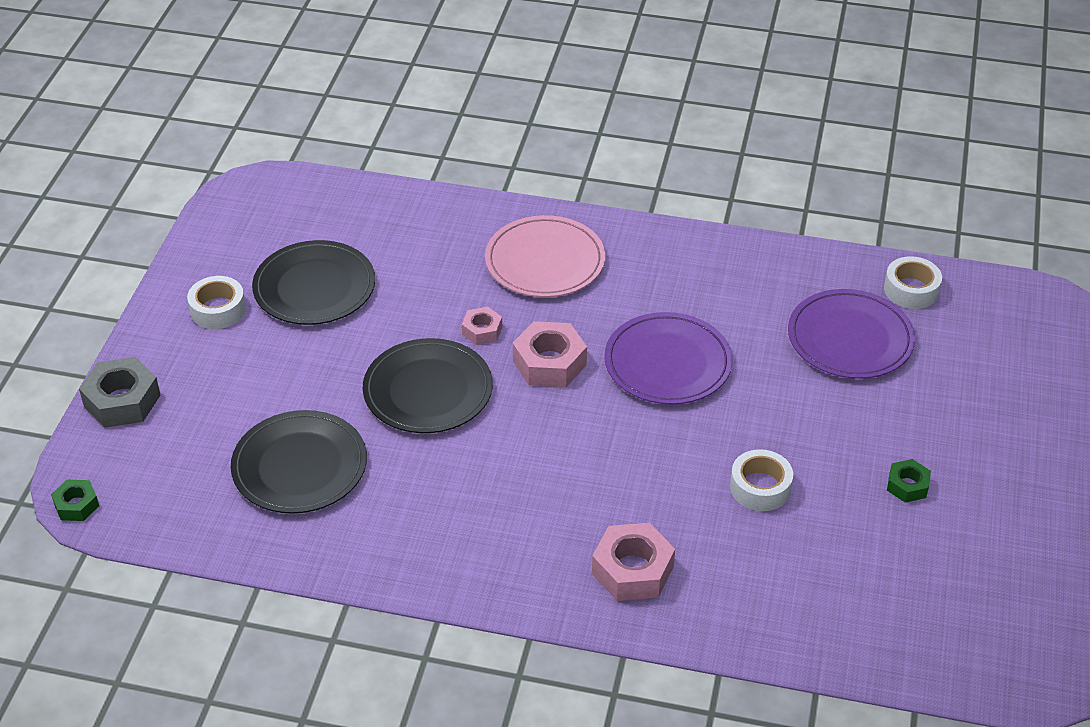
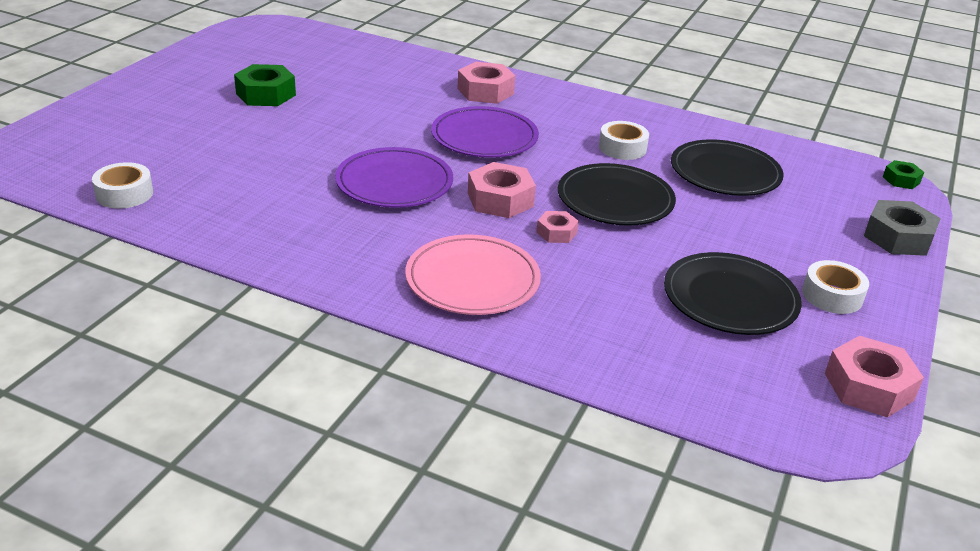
camera: 170 degrees left, 10 degrees down
(214, 227) = (868, 387): none -> pink nut
(760, 487) = (372, 109): white tape -> white tape (622, 148)
(850, 338) = (220, 171): purple plate -> purple plate (484, 137)
(907, 485) = (266, 94): green nut -> green nut, size x1.76

